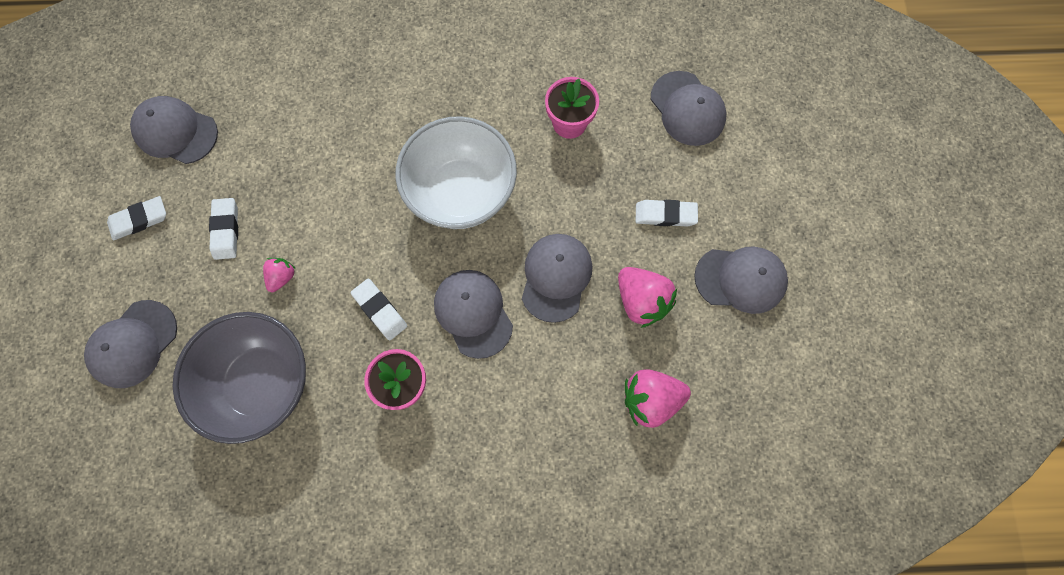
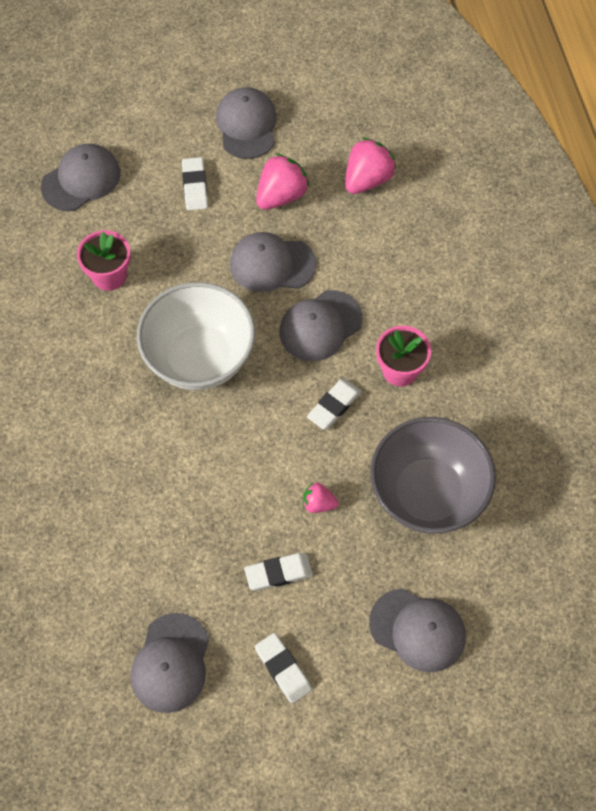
camera: 100 degrees left, 10 degrees down
(650, 399) = (367, 179): pink strawberry -> pink strawberry turned 120 degrees counterclockwise

